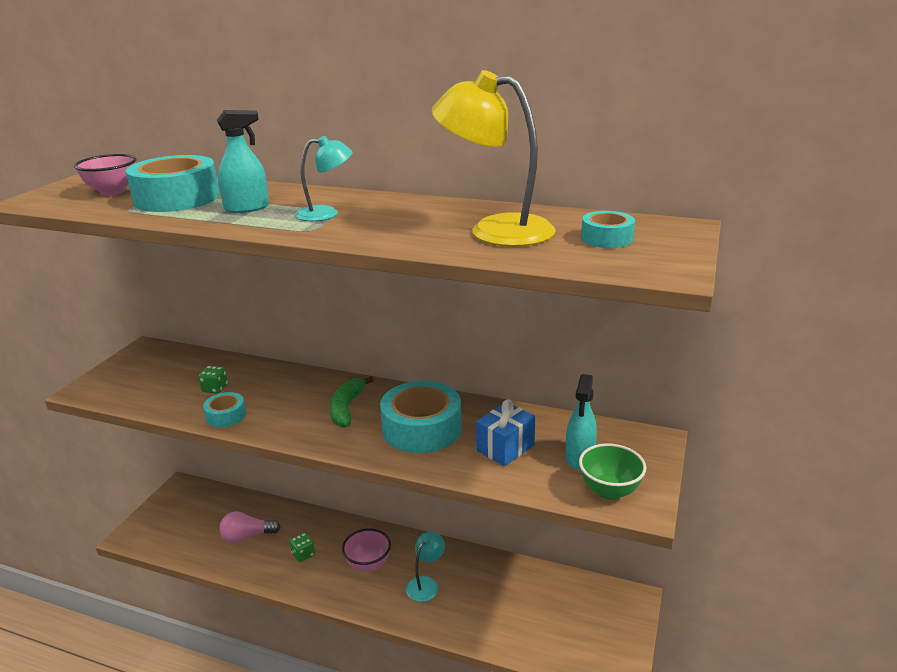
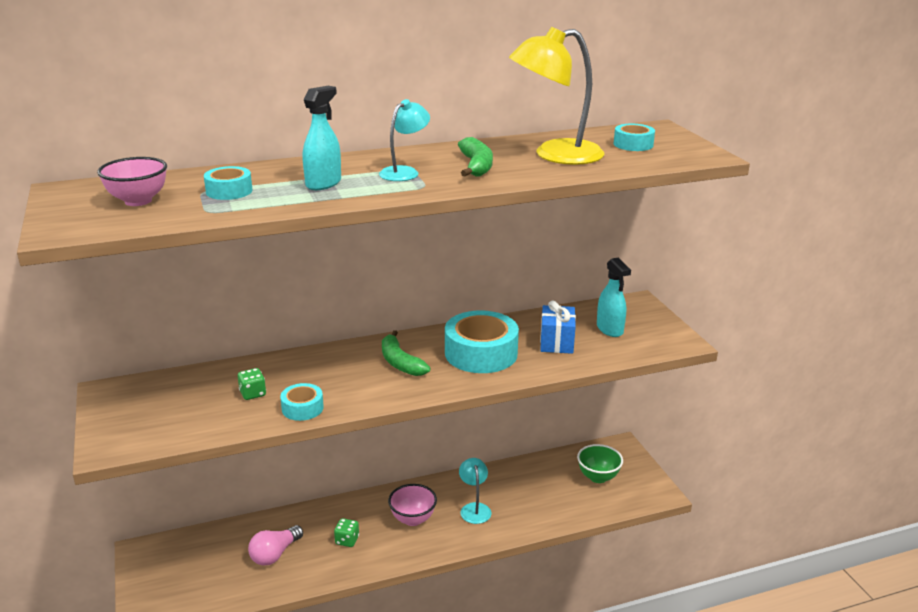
camera: 40 degrees left, 0 degrees up
(177, 198) = (229, 191): turquoise tape -> turquoise tape, size x0.51
(396, 223) = (476, 166): none -> green banana
(609, 491) = (653, 341): green bowl -> green bowl (598, 477)

